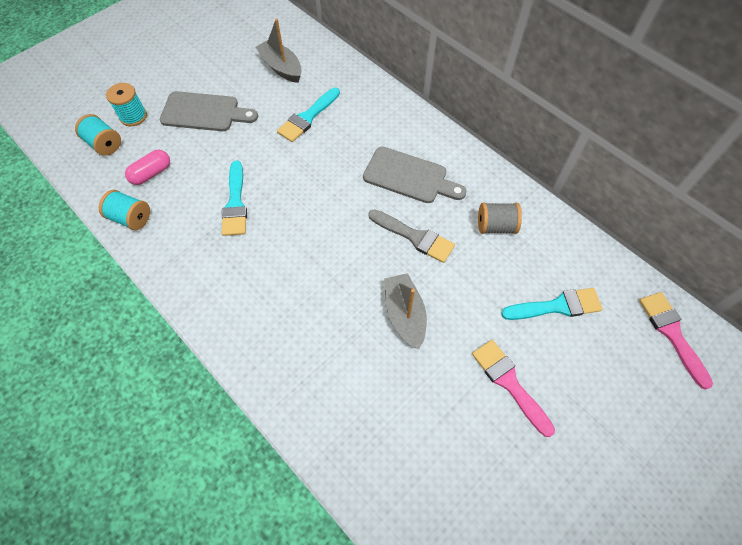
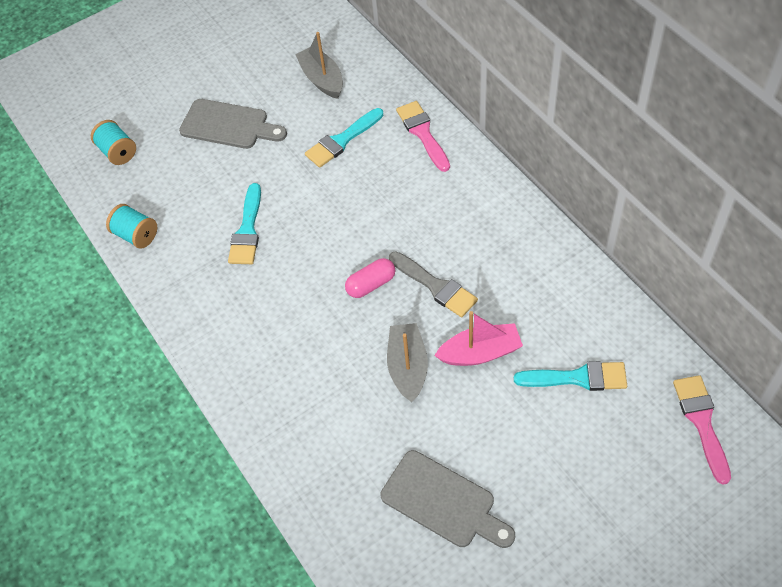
camera: 15 degrees right, 5 degrees down
(133, 116) = (152, 123): turquoise spool -> none
(151, 173) = (163, 189): pink capsule -> pink capsule (371, 284)
(409, 177) = (443, 219): grey cutting board -> grey cutting board (443, 502)
(466, 293) = (480, 352): none -> pink boat
(496, 226) = (530, 283): grey spool -> none
(509, 383) = (505, 450): pink brush -> pink brush (423, 133)

